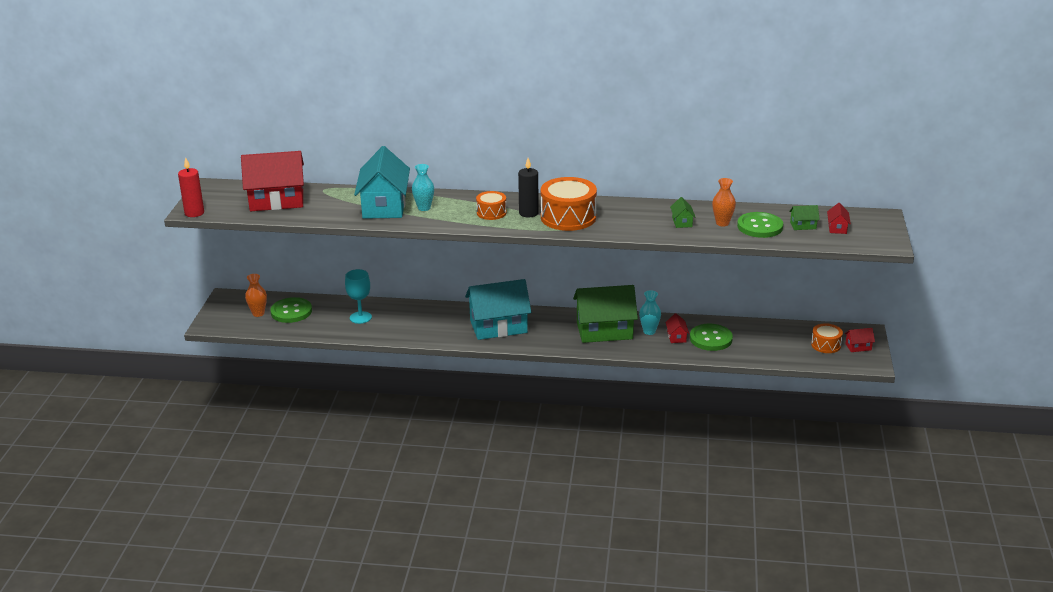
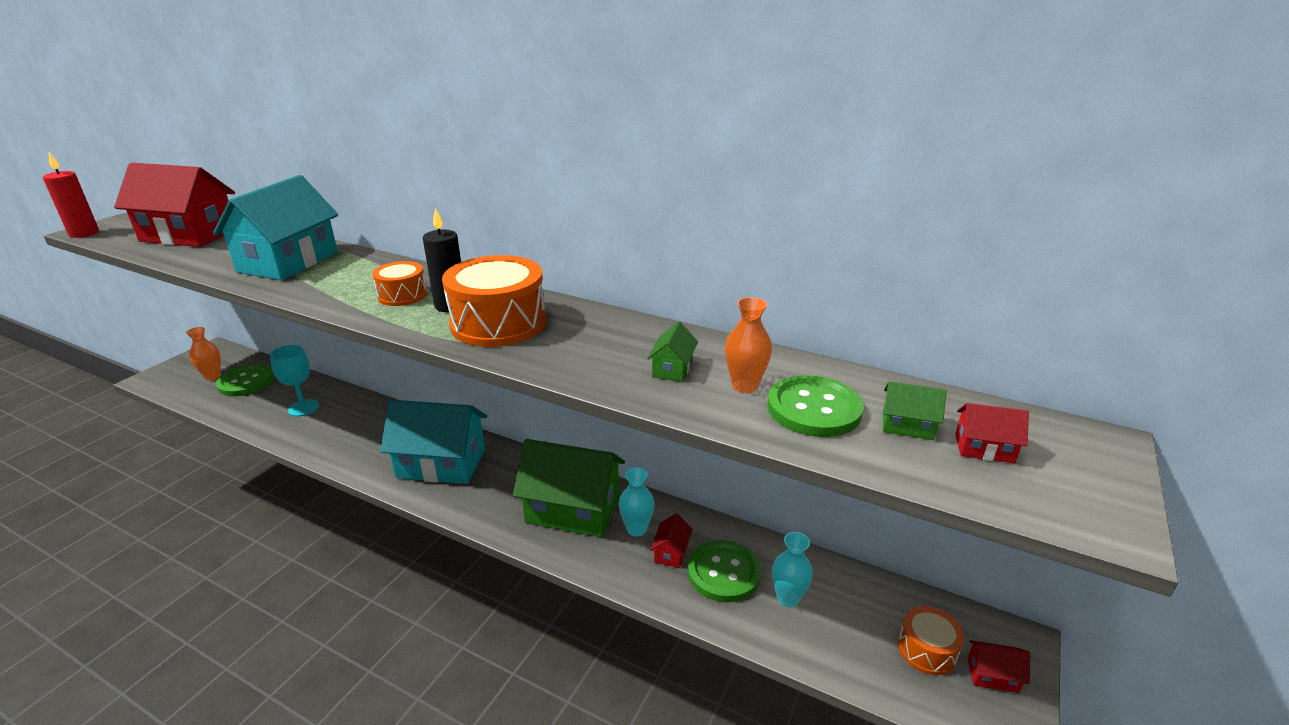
camera: 20 degrees right, 0 degrees up
(424, 208) = (329, 273): turquoise vase -> turquoise vase (788, 598)
(837, 228) = (984, 448): red house -> red house turned 75 degrees clockwise

